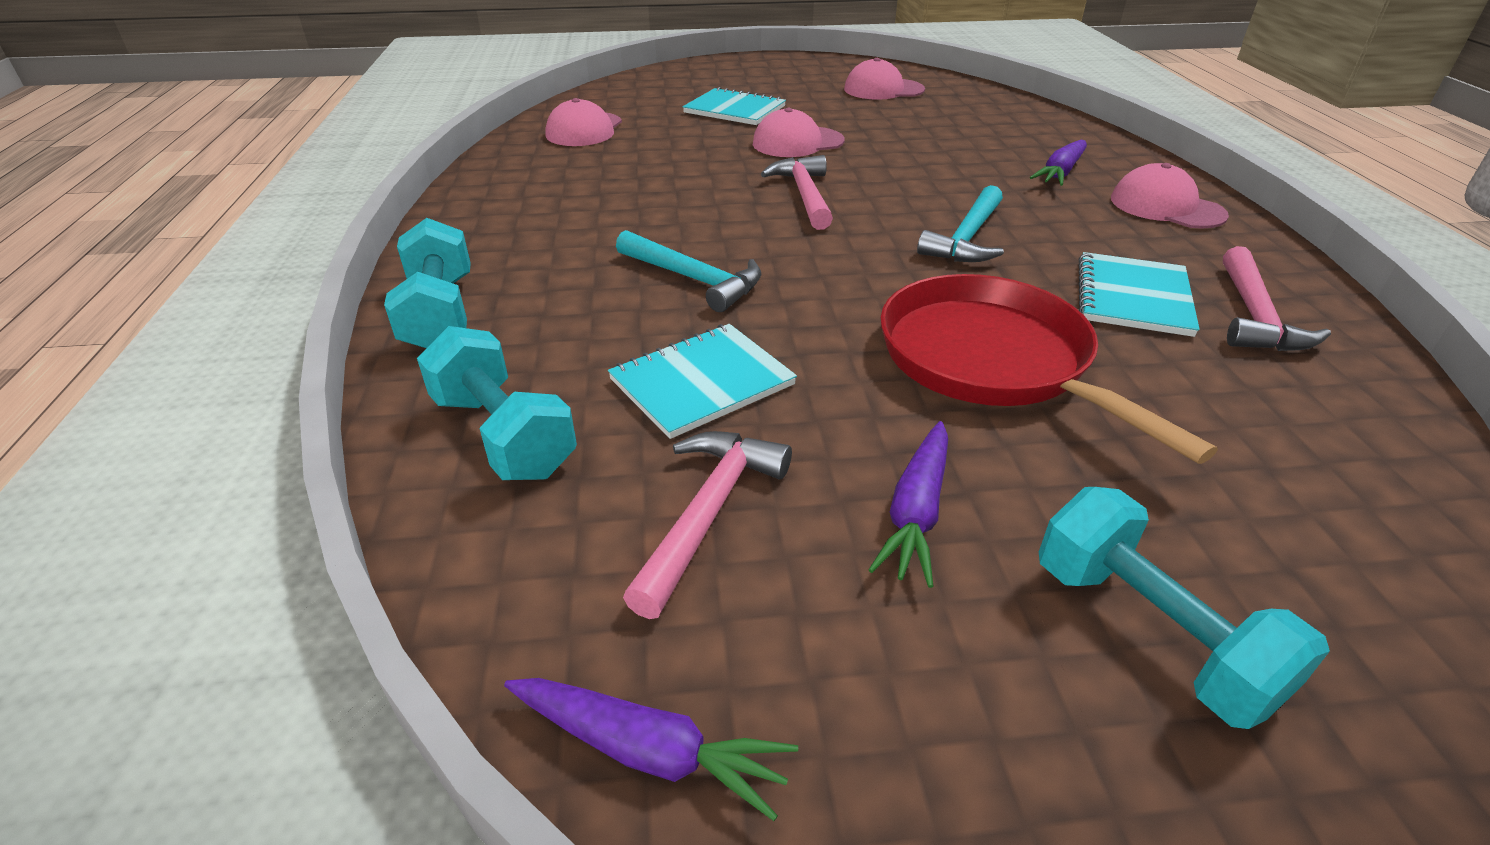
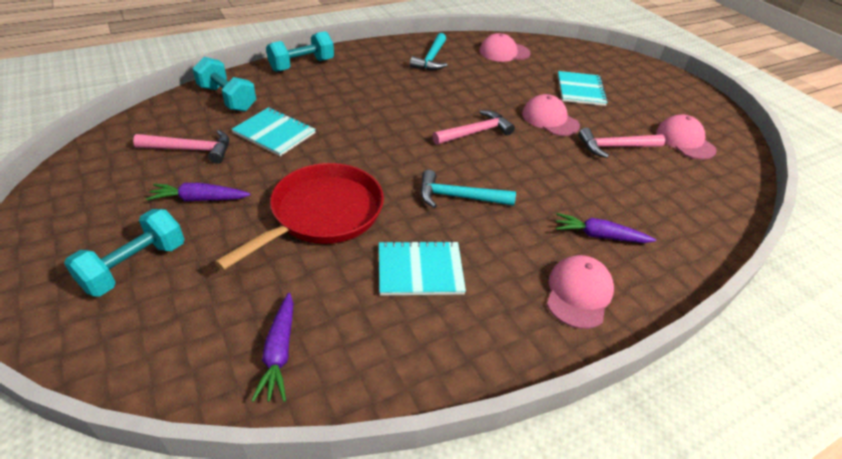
camera: 65 degrees right, 5 degrees up
(503, 435) = (227, 98): turquoise dumbbell -> turquoise dumbbell turned 75 degrees counterclockwise
(649, 751) = (86, 158): purple carrot -> purple carrot (279, 352)
(694, 279) = (359, 115): turquoise hammer -> turquoise hammer (431, 59)
(1254, 316) = (423, 329): pink hammer -> pink hammer (615, 147)

